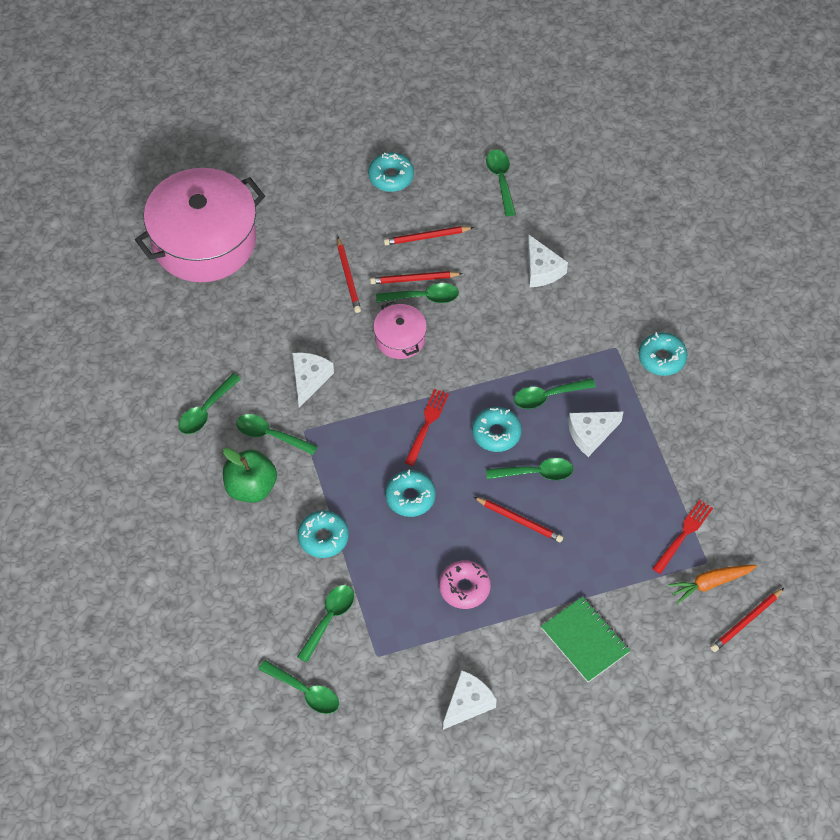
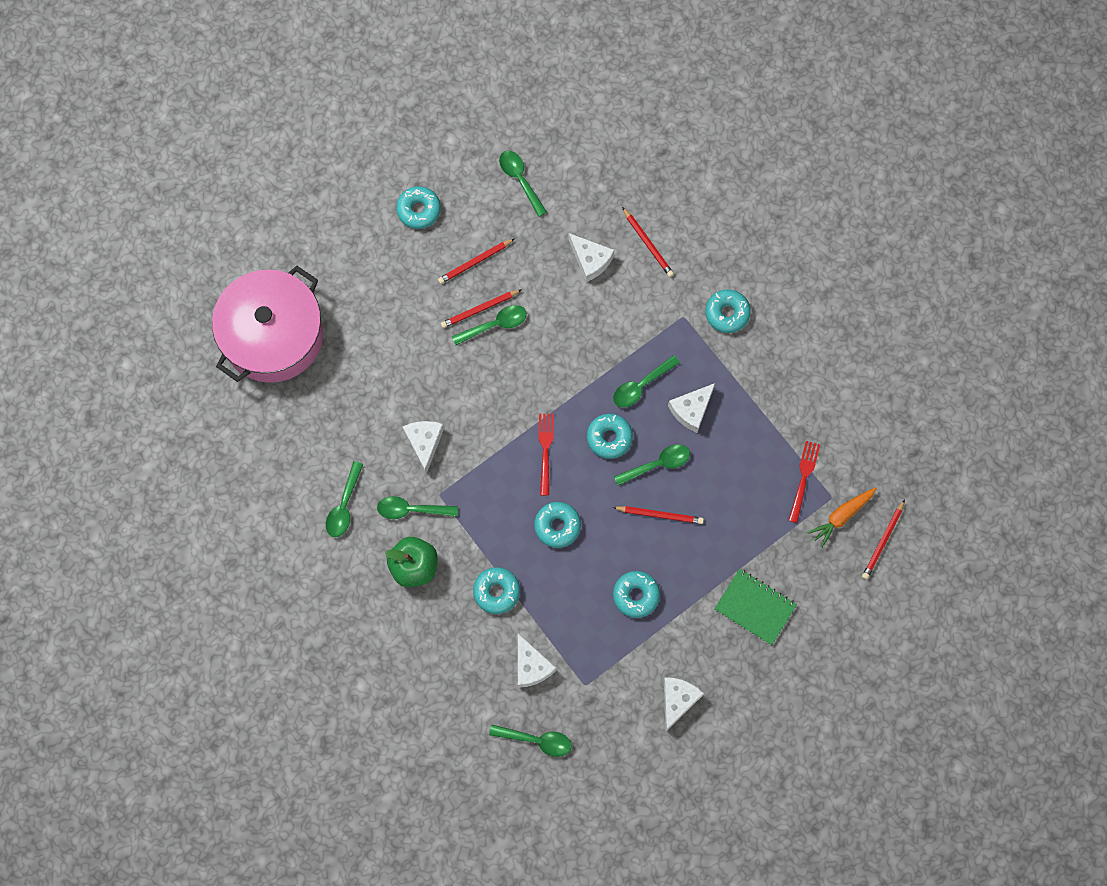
camera: 20 degrees left, 15 degrees up
(329, 619) = (531, 666): green spoon -> white cheese
(348, 277) = (419, 327): red pencil -> red pencil (648, 244)
(400, 338) = (490, 373): pink pot -> none
(464, 588) = (636, 595): pink donut -> turquoise donut

